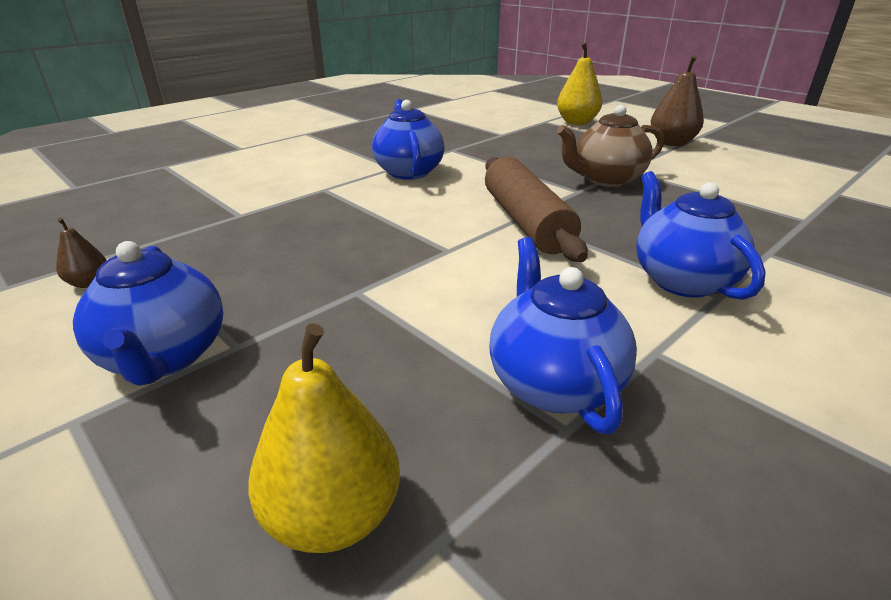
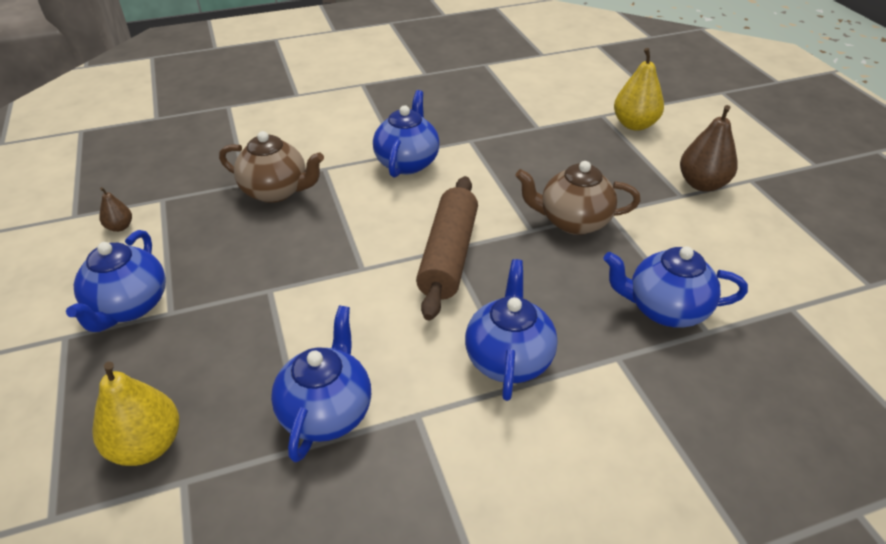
camera: 25 degrees right, 10 degrees up
(285, 214) = (276, 191): none -> brown teapot
(755, 215) = (665, 309): none -> blue teapot

